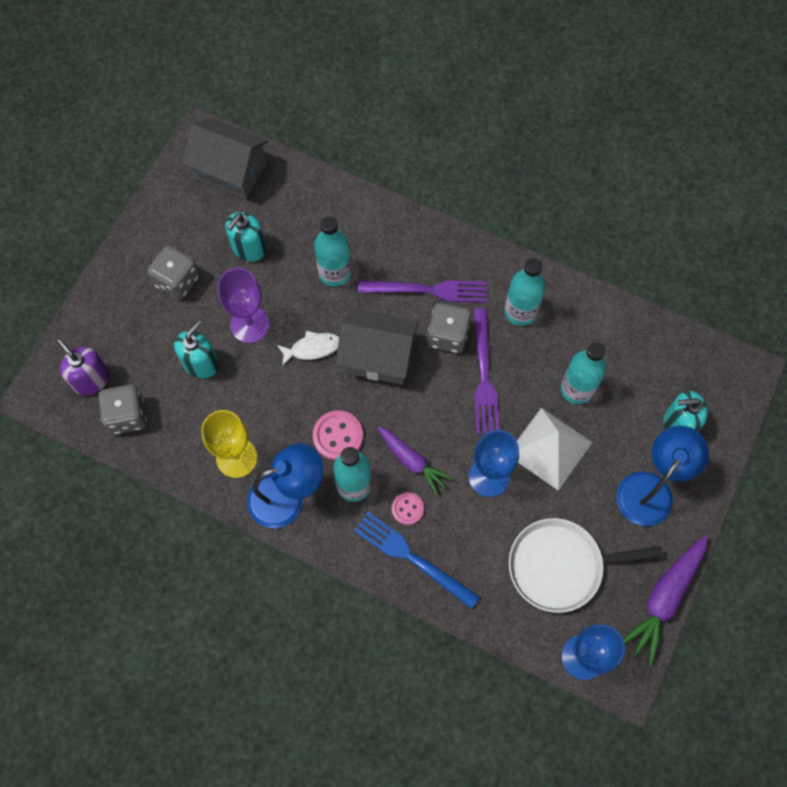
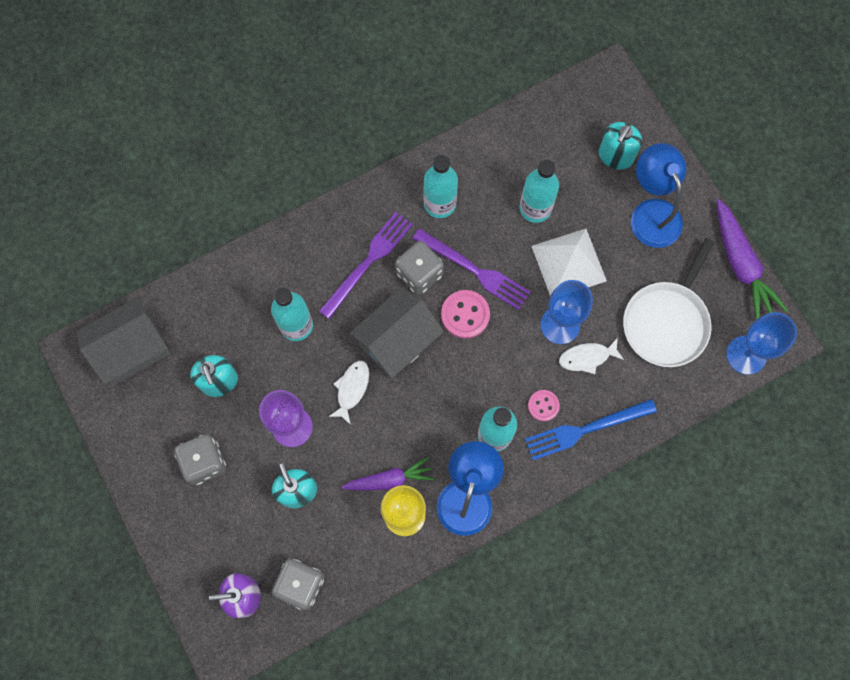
camera: 55 degrees left, 5 degrees up
(338, 436) = (444, 420): pink button -> pink button (465, 315)
(412, 461) = (506, 375): purple carrot -> purple carrot (389, 479)
(477, 518) = (587, 357): none -> white fish

